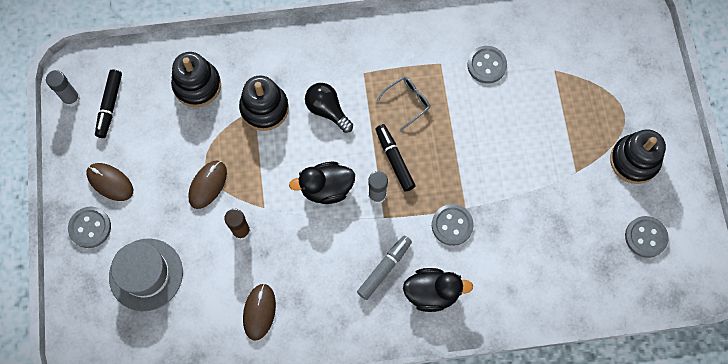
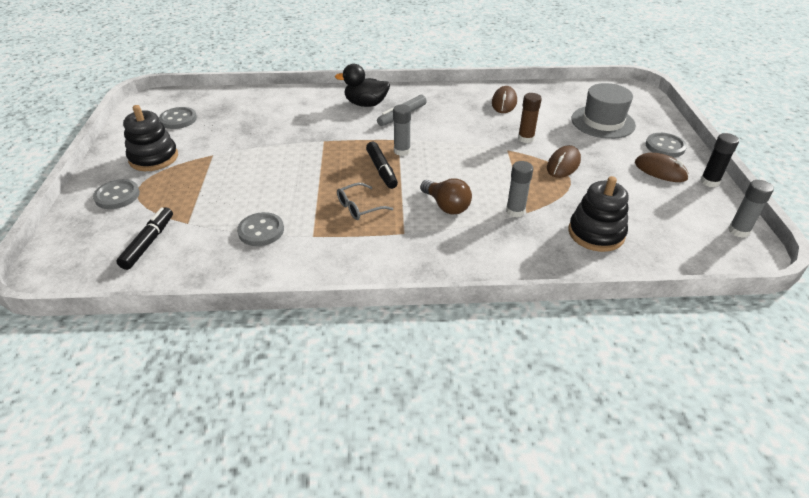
camera: 175 degrees left, 30 degrees down
(67, 168) = (709, 182): none -> black glue stick
(110, 106) = (690, 222): black marker -> black marker (148, 243)
(264, 108) = (515, 211): black stacking toy -> grey glue stick
(326, 188) = (449, 157): black duck -> none
(327, 110) = (446, 206): black light bulb -> brown light bulb
(452, 225) = (339, 132): grey button -> grey button (117, 196)

